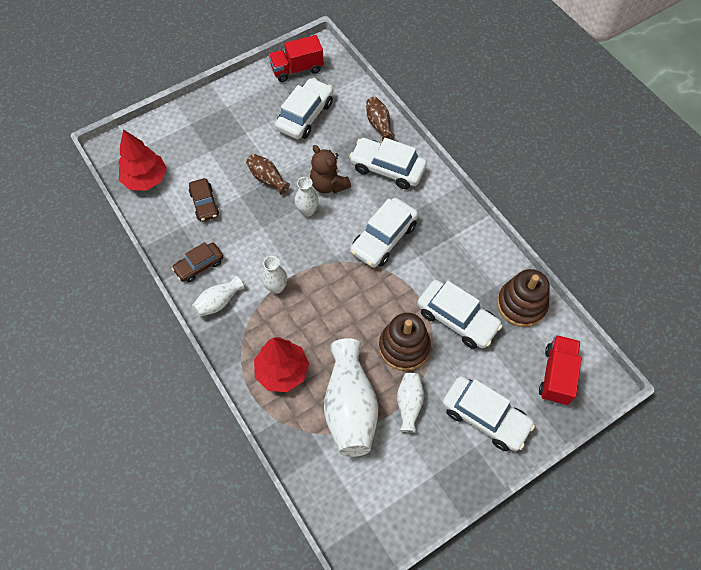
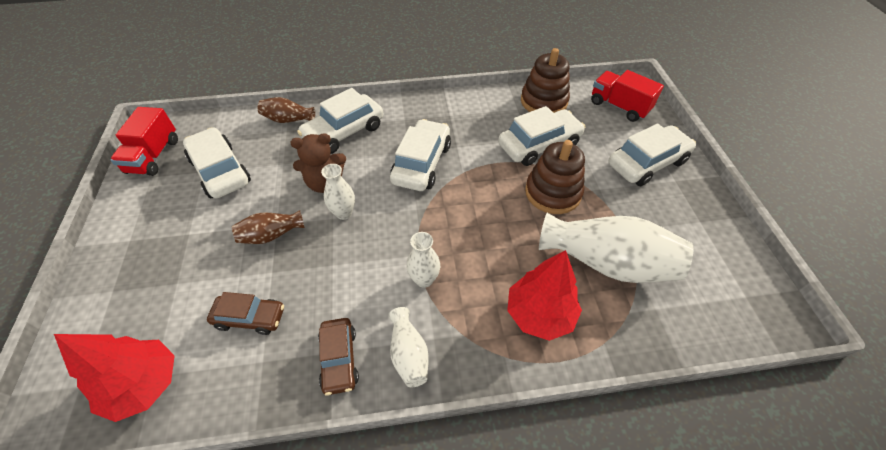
camera: 65 degrees left, 10 degrees down
(383, 238) = (421, 163): white car -> white car turned 135 degrees counterclockwise
(409, 404) = (618, 212): white vase -> none

